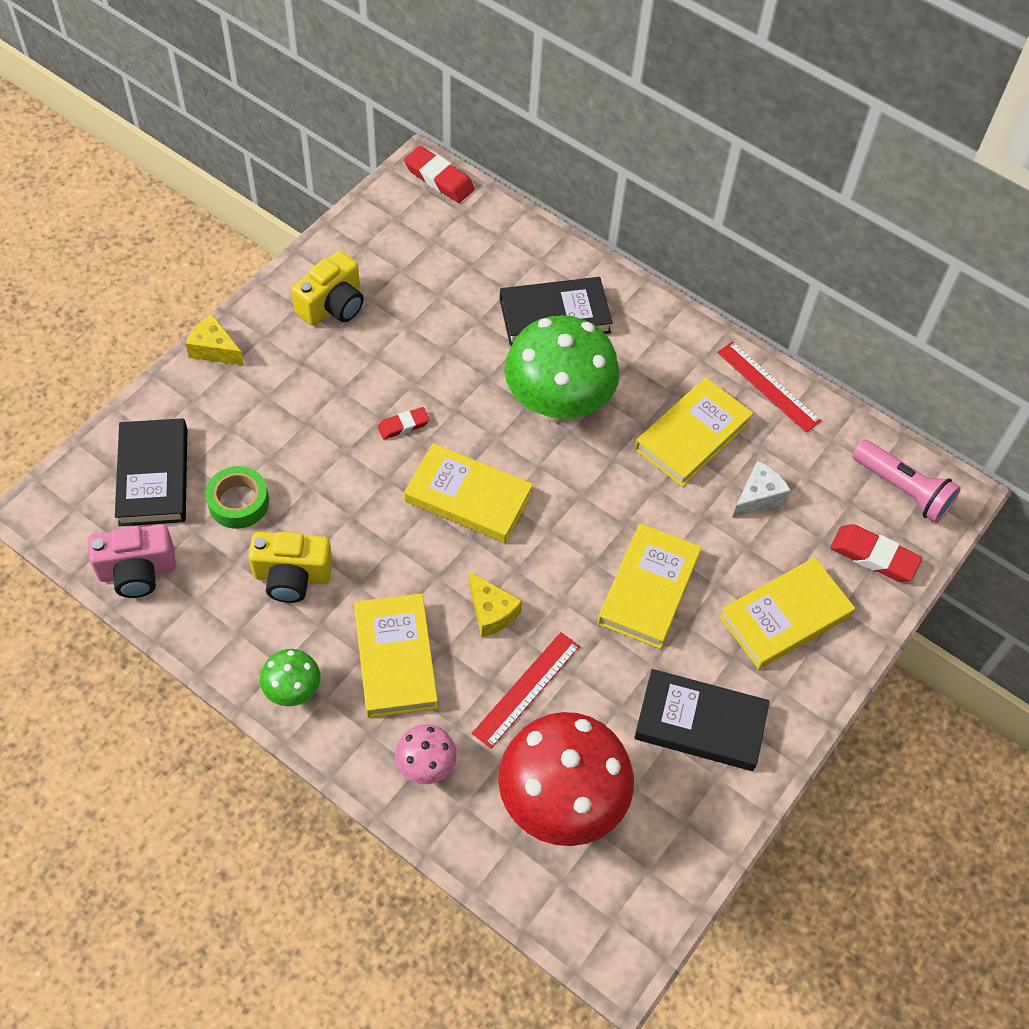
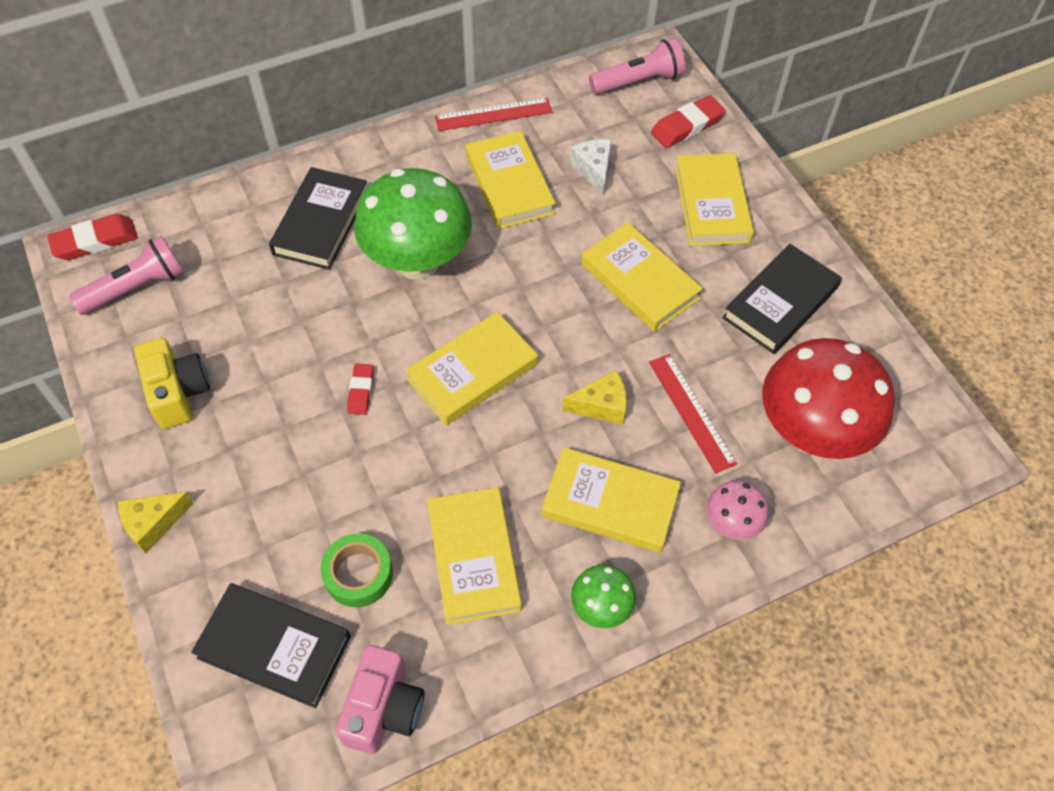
camera: 60 degrees left, 0 degrees up
(292, 576) = (473, 558): yellow camera -> yellow book
(412, 228) = (136, 287): none -> pink flashlight

